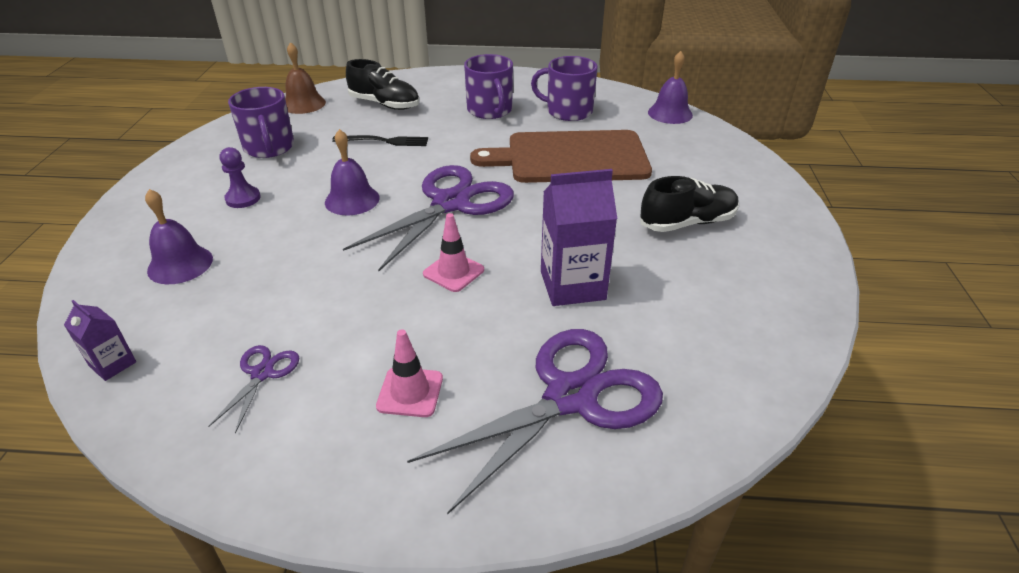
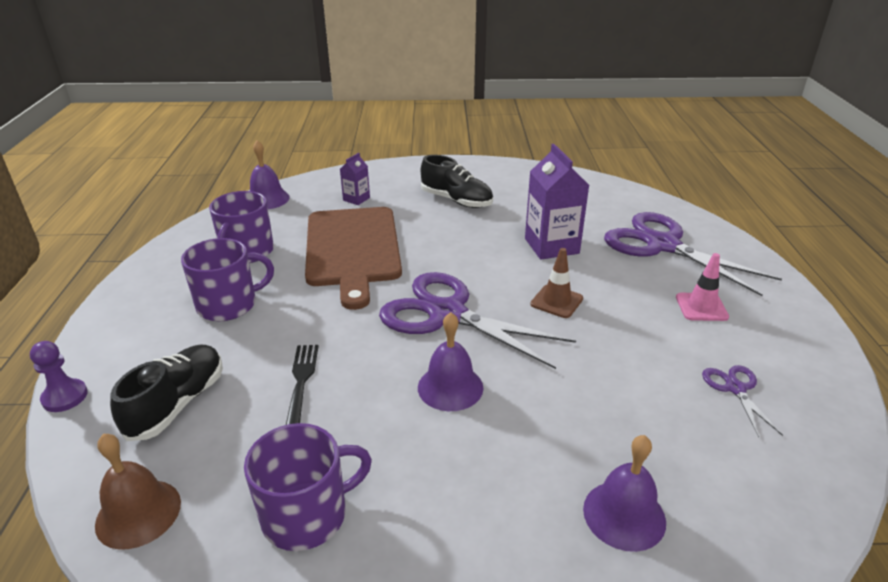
camera: 95 degrees left, 5 degrees down
(113, 364) = (798, 507): purple carton -> purple carton (356, 199)
(243, 198) = (462, 499): purple pawn -> purple pawn (65, 397)
(262, 373) = (735, 388): purple scissors -> purple scissors turned 75 degrees clockwise
(453, 272) = (556, 301): pink traffic cone -> brown traffic cone
(687, 223) = (456, 200): black shoe -> black shoe turned 150 degrees clockwise

